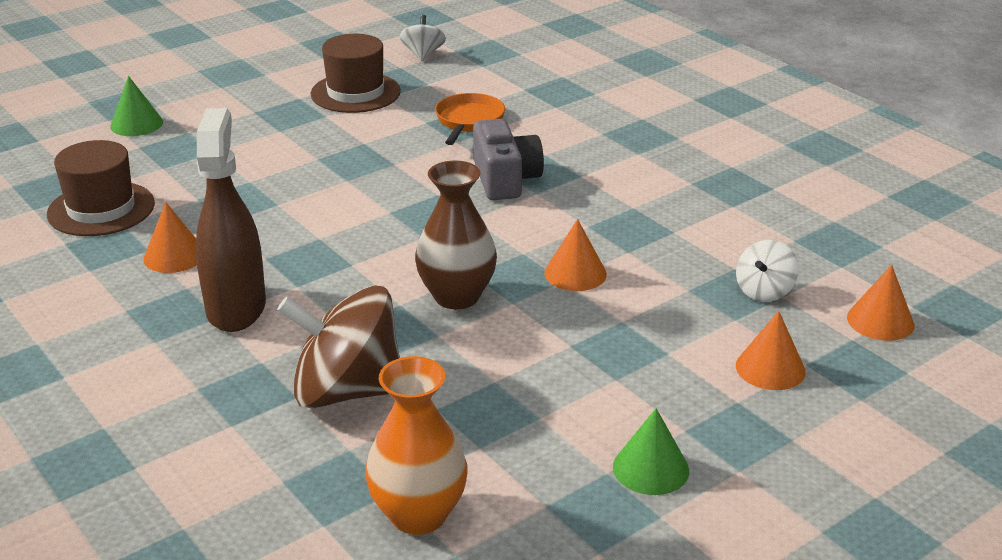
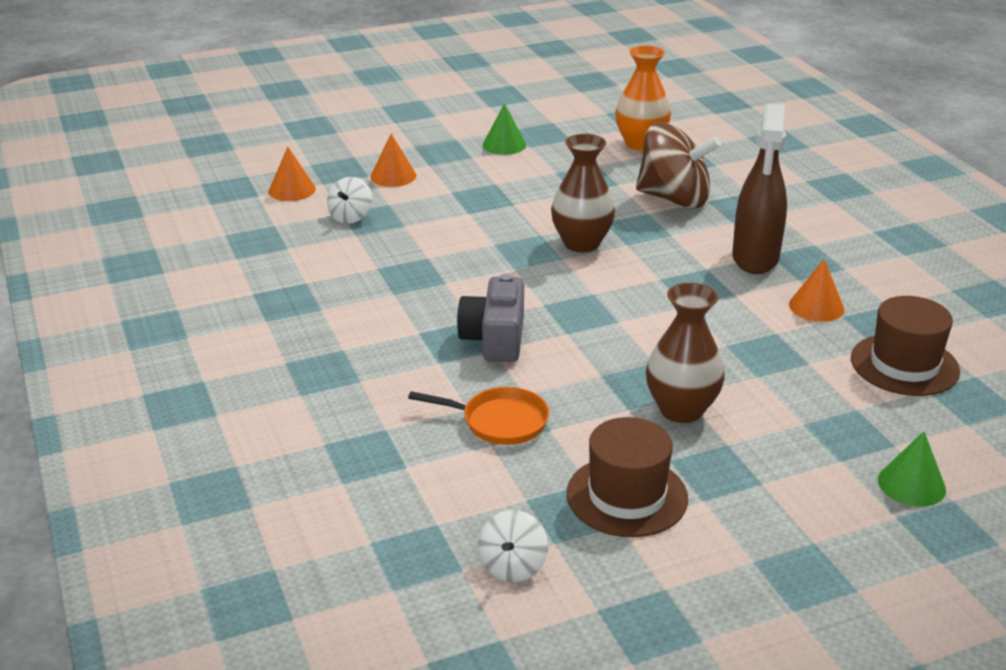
camera: 165 degrees left, 0 degrees up
(319, 147) = (681, 410): none -> brown vase
(468, 121) = (499, 422): orange pan -> orange pan turned 105 degrees counterclockwise
(575, 273) = (481, 247): orange cone -> none
(764, 291) = (350, 217): white spinning top -> white spinning top turned 150 degrees clockwise

